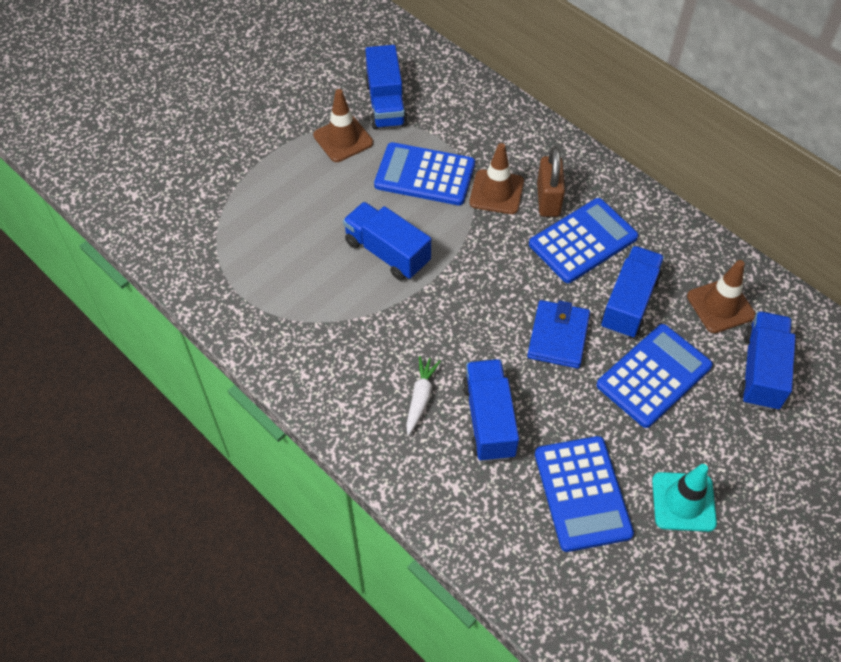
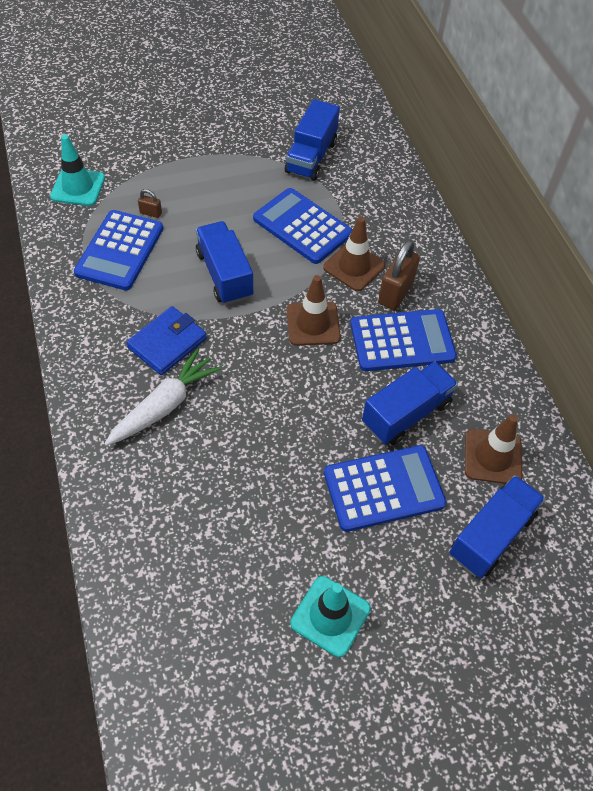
camera: 25 degrees right, 0 degrees up
(183, 230) = (78, 187): none -> turquoise traffic cone
(274, 224) = (151, 213): none -> brown padlock
(343, 139) = (255, 170): brown traffic cone -> brown traffic cone (313, 324)
(420, 397) = (164, 405): white carrot -> white carrot, size x1.60
(489, 420) = (208, 453): blue truck -> none
(558, 336) = (320, 412): blue wallet -> blue wallet (167, 343)
(582, 493) = (243, 558): blue calculator -> blue calculator (120, 250)

